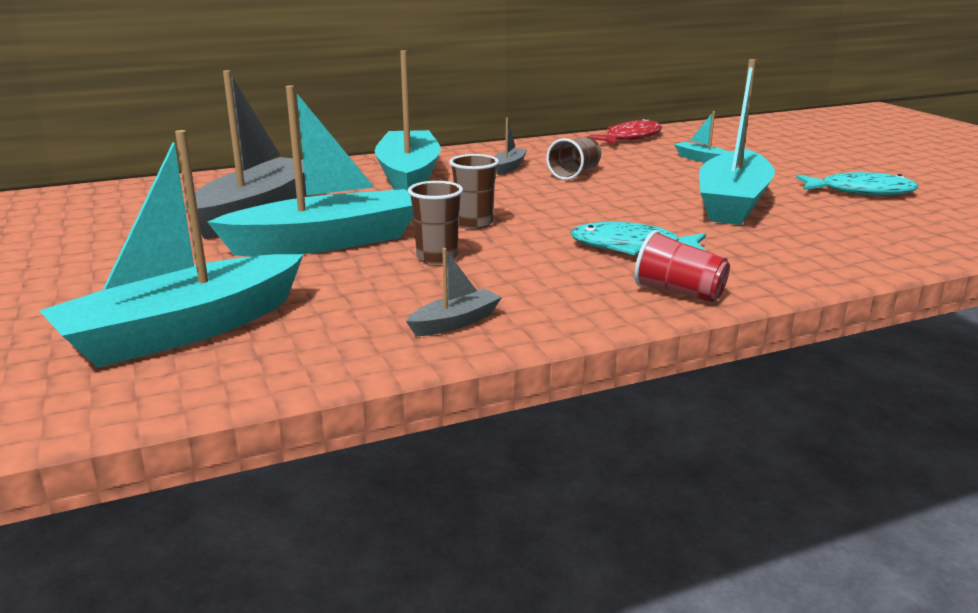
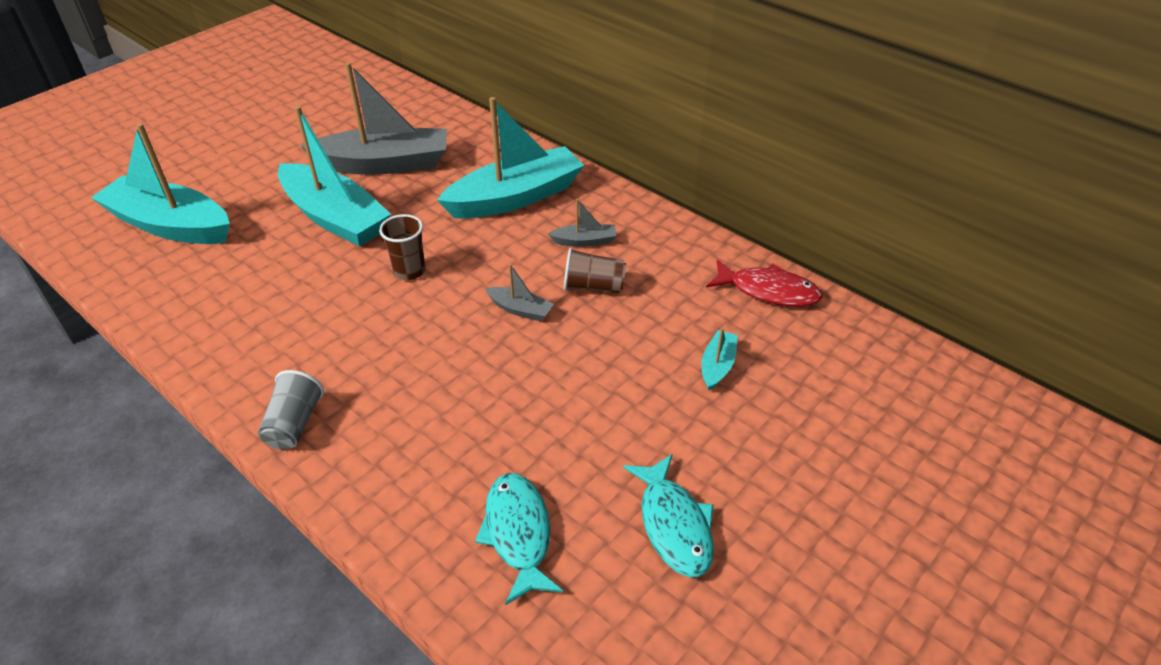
camera: 65 degrees right, 20 degrees up
(437, 257) = (324, 278): brown cup -> none
(455, 322) = (207, 324): grey boat -> grey boat (520, 310)
(631, 247) = (390, 374): turquoise fish -> turquoise fish (518, 533)
(678, 292) = (294, 424): red cup -> grey cup
(732, 203) = (558, 418): turquoise boat -> none

